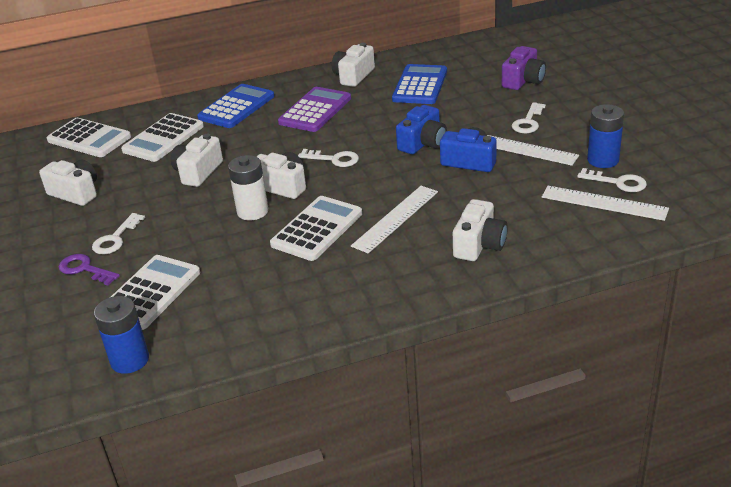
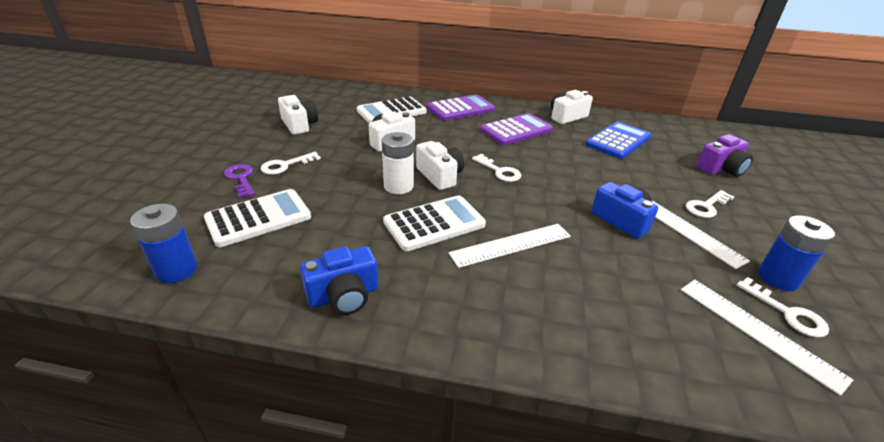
camera: 25 degrees right, 0 degrees up
(89, 139) = (347, 95): white calculator -> none
(236, 107) = (460, 109): blue calculator -> purple calculator
(423, 143) = (587, 187): blue camera -> blue camera (344, 295)
(479, 244) = (576, 312): white camera -> none

